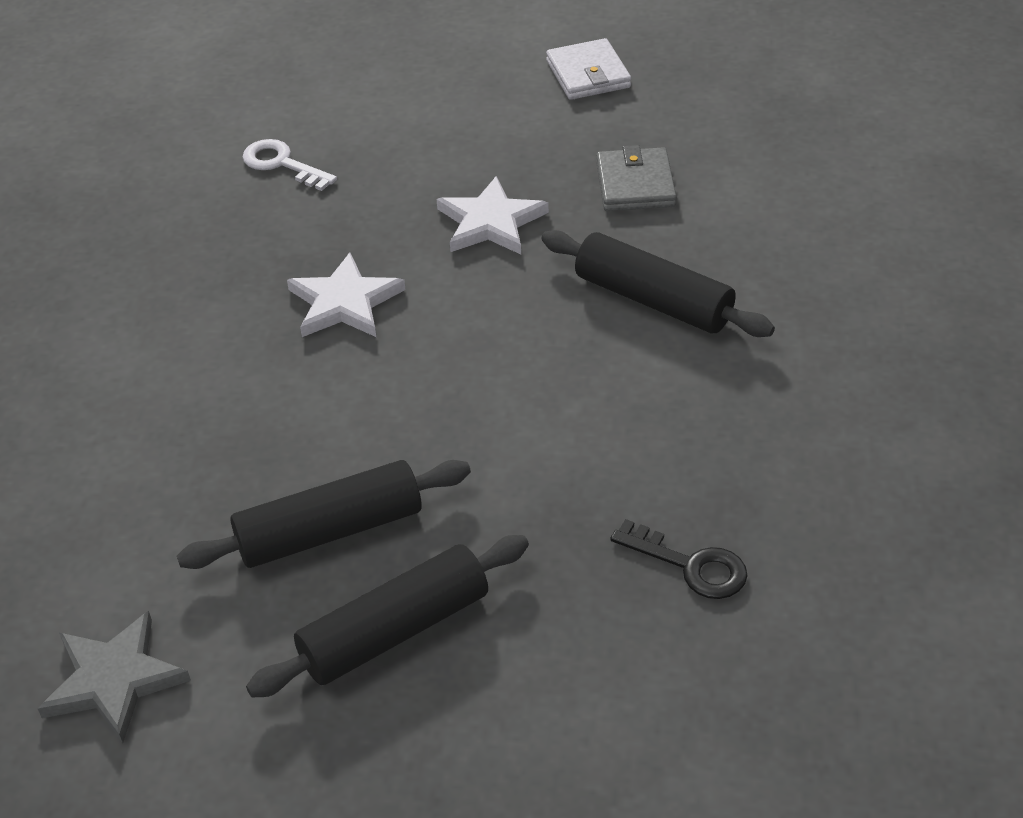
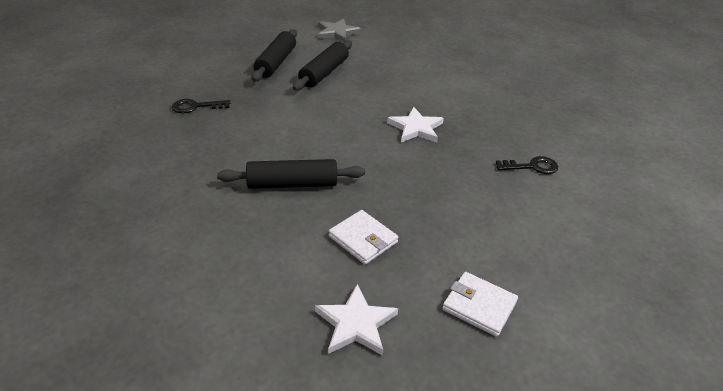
camera: 135 degrees right, 5 degrees down
(282, 164) = (532, 166): white key -> black key
(491, 222) = (406, 185): white star -> white star (356, 324)
(635, 184) = (363, 239): grey wallet -> white wallet

